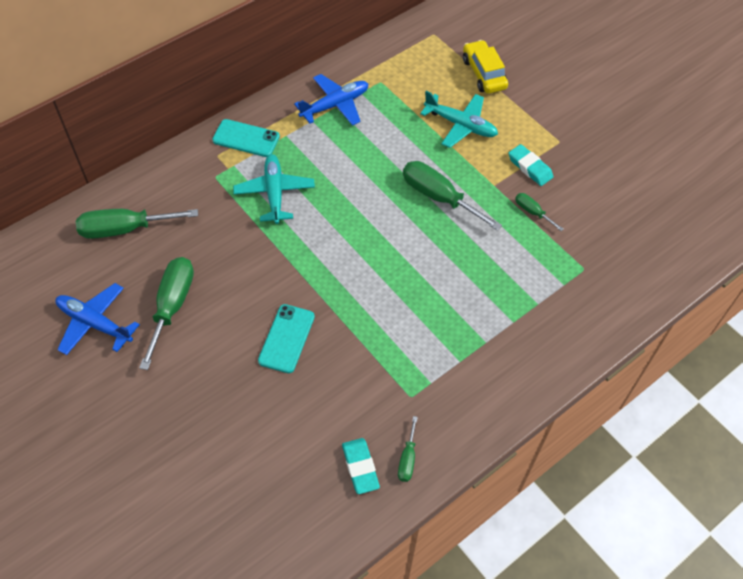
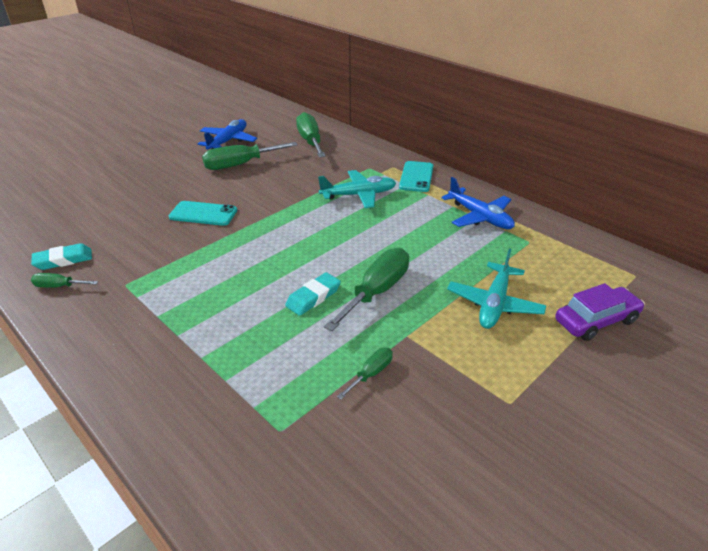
camera: 85 degrees right, 20 degrees down
(172, 306) = (240, 165): green screwdriver -> green screwdriver turned 150 degrees clockwise
(484, 74) = (596, 321): yellow car -> purple car
(530, 167) = (448, 370): turquoise eraser -> turquoise eraser (313, 297)

